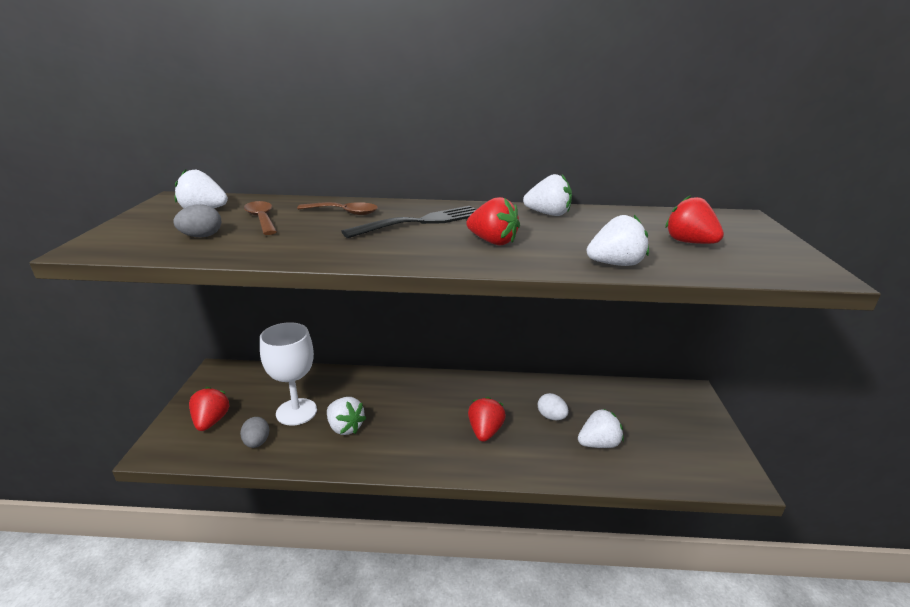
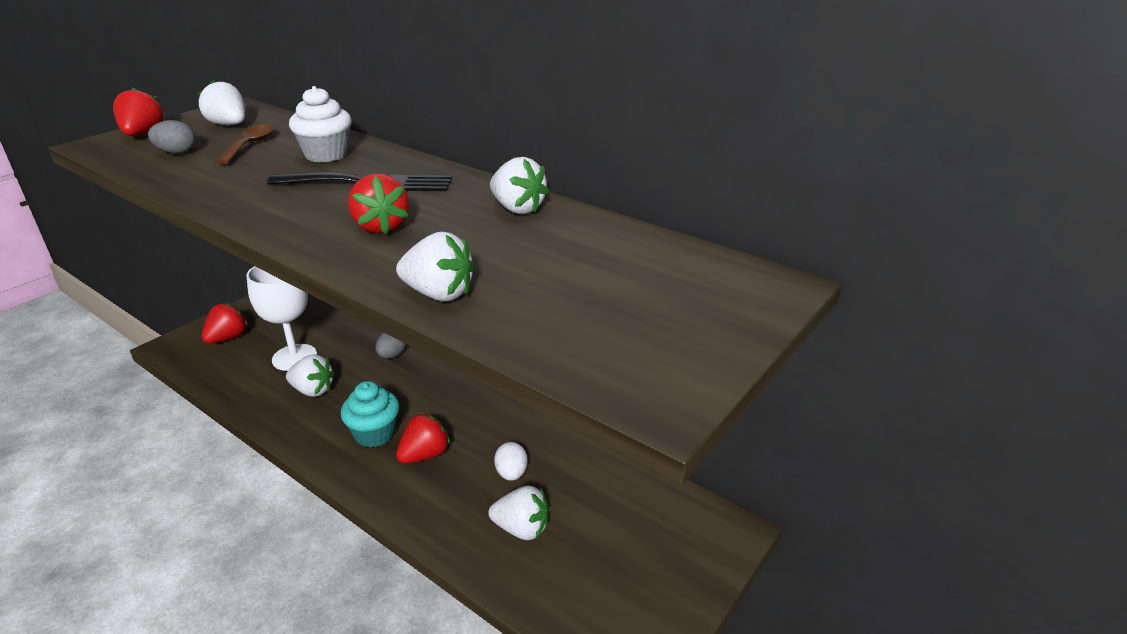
camera: 35 degrees right, 5 degrees up
(257, 442) = (236, 372): grey egg -> grey egg (392, 355)
(344, 213) = (326, 155): brown spoon -> white cupcake
(345, 427) = (313, 390): white strawberry -> white strawberry turned 60 degrees counterclockwise
(433, 434) = (374, 434): none -> turquoise cupcake
(689, 242) = (596, 297): red strawberry -> red strawberry (143, 134)

